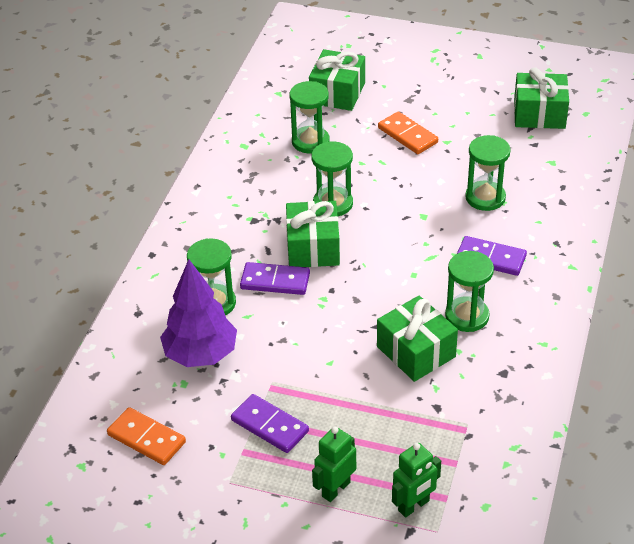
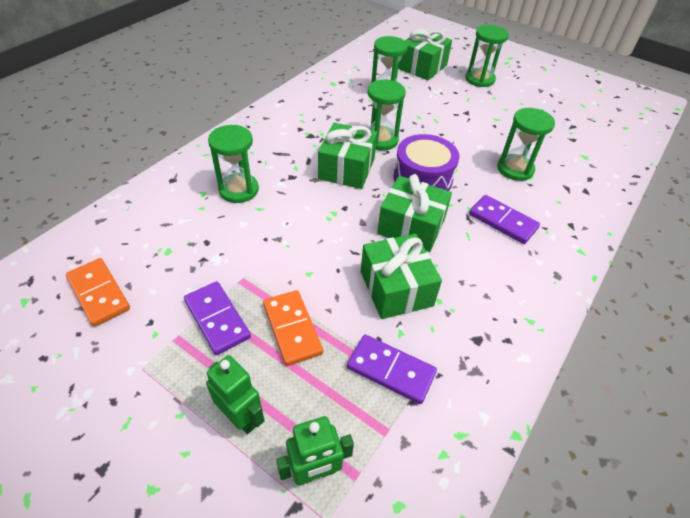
camera: 15 degrees right, 5 degrees up
(200, 355) = (199, 230): purple tree -> none
(275, 281) = (300, 186): purple domino -> purple domino (390, 370)
(335, 489) = (241, 417): green robot -> green robot turned 75 degrees clockwise
(395, 235) = (422, 178): none -> purple drum
(407, 135) = (465, 107): orange domino -> orange domino (292, 329)
(467, 316) = (460, 268): green hourglass -> green hourglass (479, 79)
(539, 114) = (583, 118): green gift -> green gift (411, 226)

